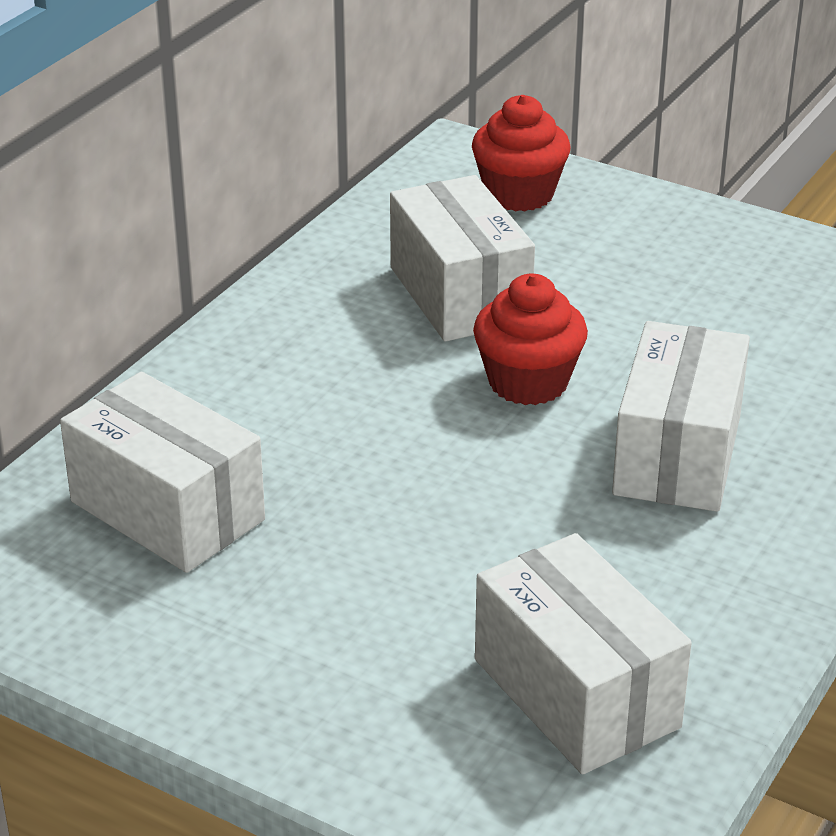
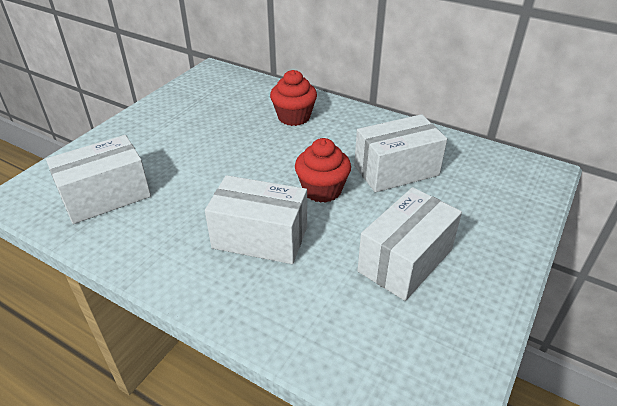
camera: 90 degrees right, 5 degrees up
(167, 511) = (240, 104): white box -> white box (405, 260)
(519, 194) = (504, 192): red cupcake -> red cupcake (294, 117)

